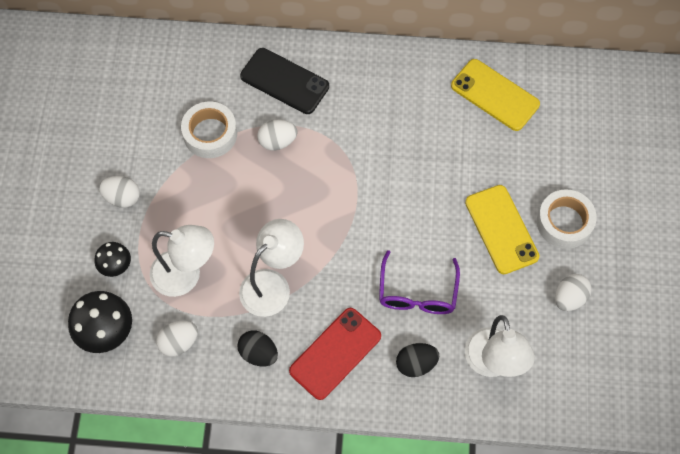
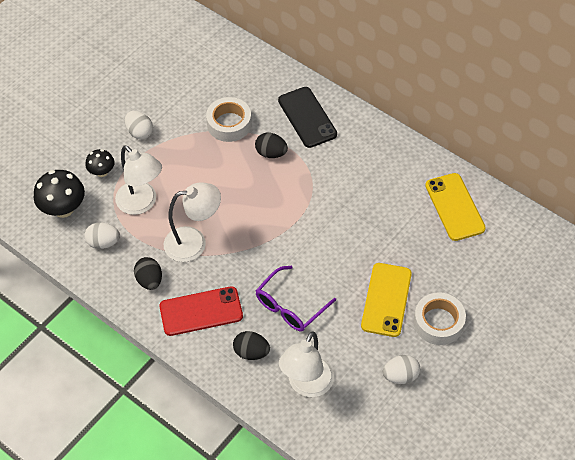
camera: 35 degrees right, 10 degrees down
(277, 141) = (271, 153): white egg -> black egg

